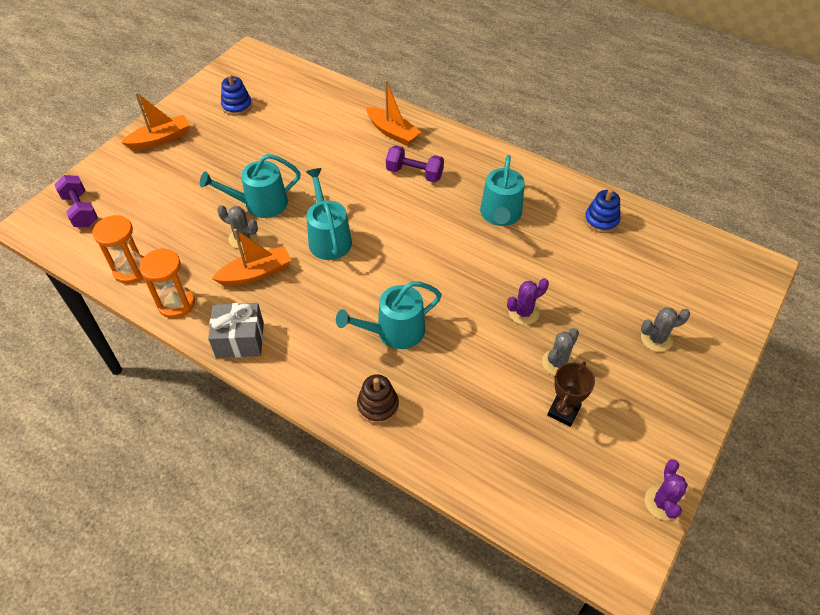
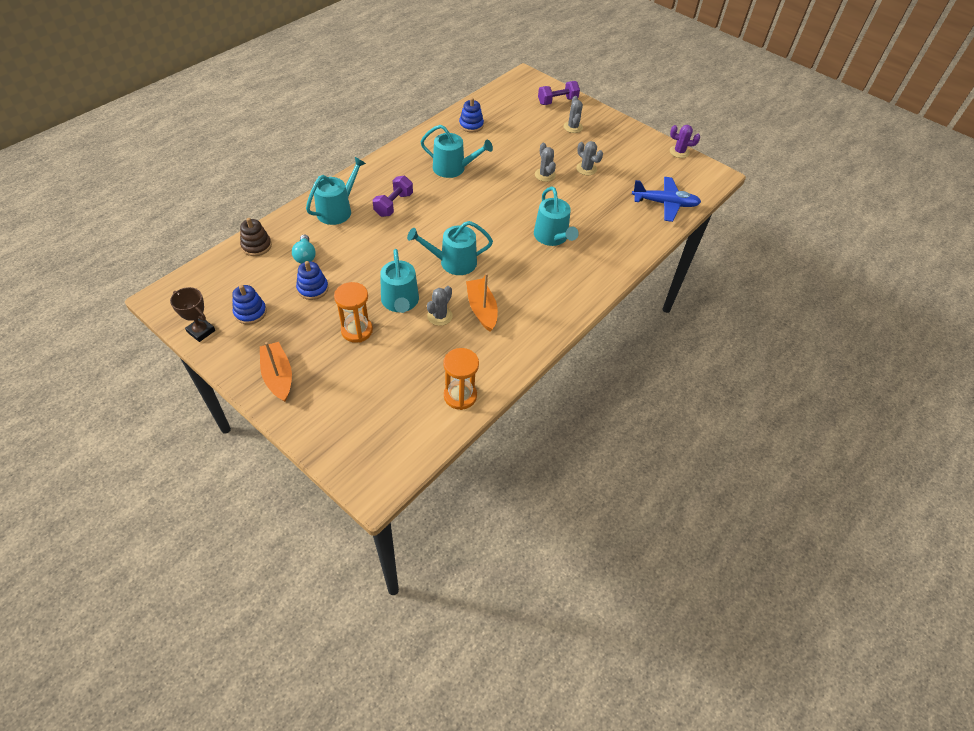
camera: 85 degrees left, 0 degrees up
(81, 210) = (367, 442): purple dumbbell -> purple dumbbell (557, 101)
(176, 304) = (505, 362): orange hourglass -> orange hourglass (357, 330)
(240, 340) = (548, 322): grey gift -> none
(272, 138) = (313, 288): none -> blue stacking toy
(317, 124) = (305, 256): none -> turquoise light bulb
(378, 406) = (613, 253): brown stacking toy -> brown stacking toy (256, 246)
(392, 132) = (337, 210): orange boat -> turquoise watering can
(510, 478) = (665, 204): none -> blue plane
(523, 312) = (545, 175): purple cactus -> grey cactus
(563, 411) = (621, 174): brown trophy -> brown trophy (201, 331)

